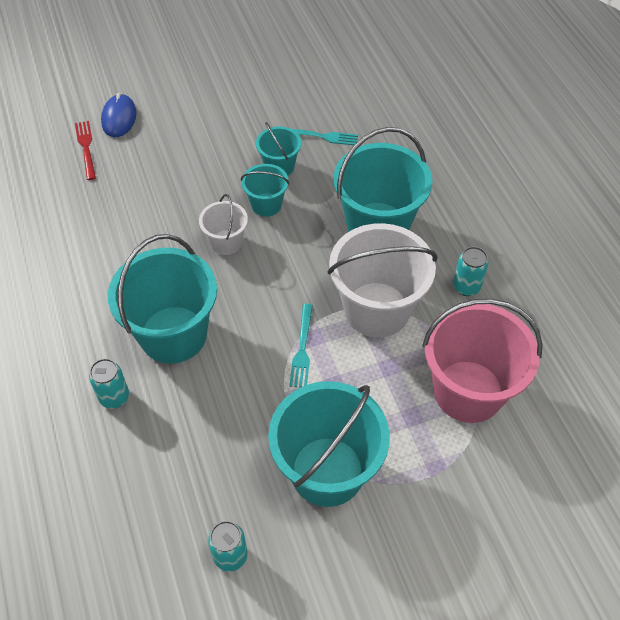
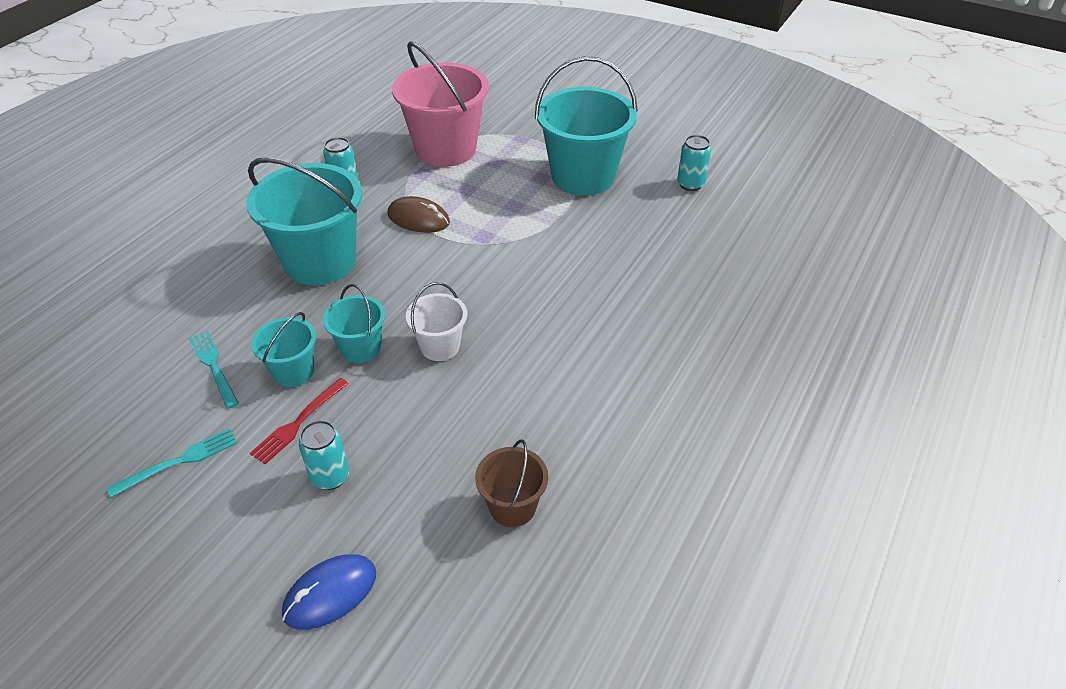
camera: 130 degrees left, 10 degrees down
(80, 204) = (512, 507): none -> brown bucket
(86, 147) = (418, 584): red fork -> red fork (298, 423)
(114, 397) = (673, 308): turquoise can -> turquoise can (330, 477)
(173, 334) = (577, 314): turquoise bucket -> none
(302, 349) = (502, 236): turquoise fork -> turquoise fork (179, 461)
(377, 309) = (418, 218): white bucket -> brown mouse

